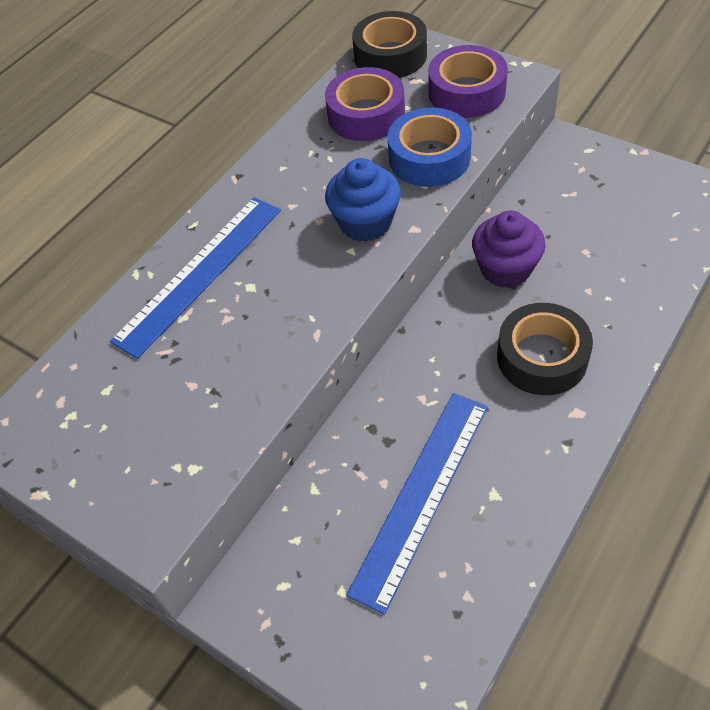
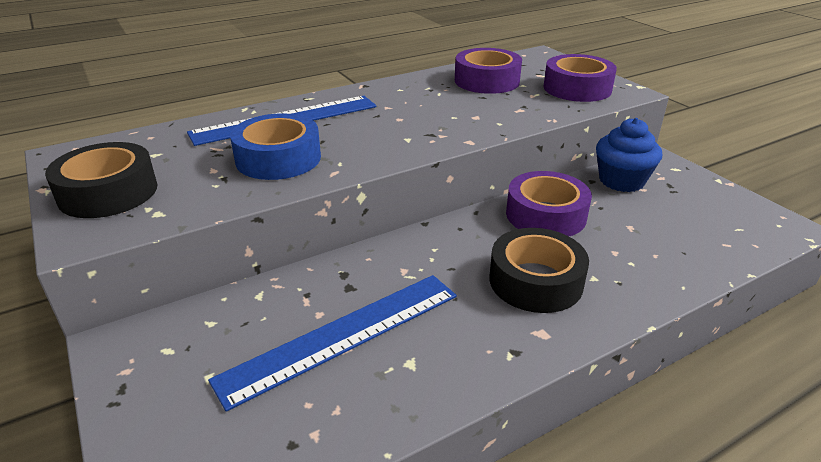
camera: 20 degrees right, 20 degrees down
(365, 223) = (433, 128): blue cupcake -> blue cupcake (621, 181)
(390, 56) = (531, 61): black tape -> black tape (108, 192)
(429, 158) = (516, 111): blue tape -> blue tape (278, 158)
(505, 269) = (546, 215): purple cupcake -> purple tape

